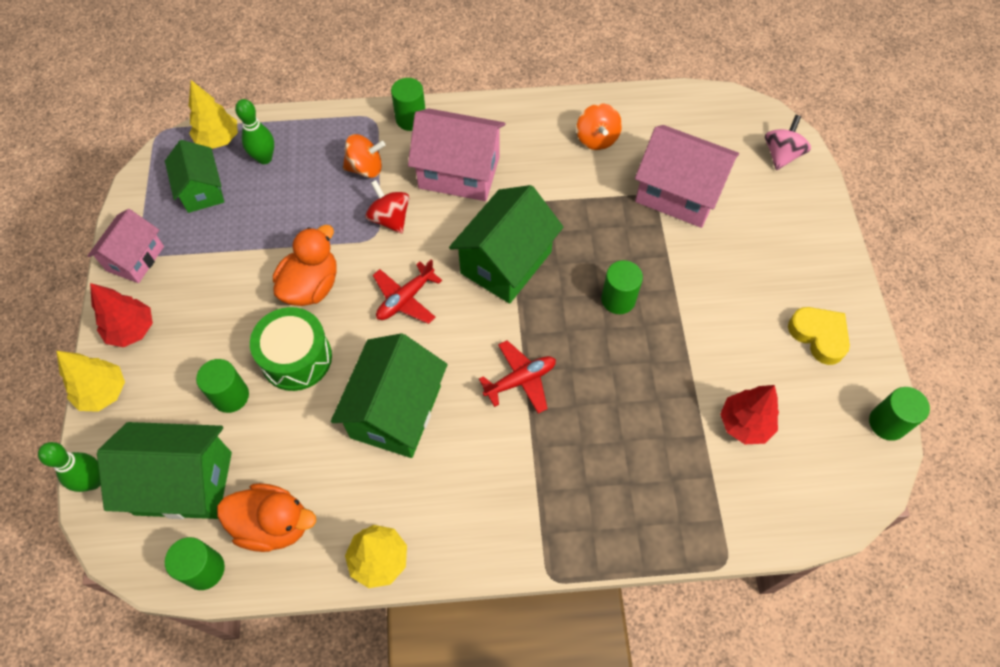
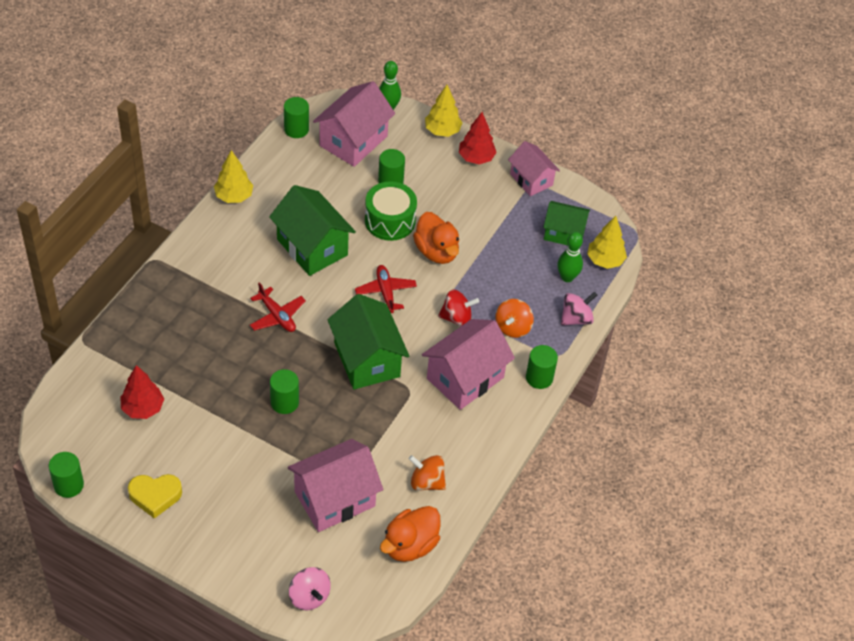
camera: 120 degrees right, 10 degrees down
(184, 483) = (353, 141): green house -> pink house
(273, 524) = (295, 165): orange duck -> orange duck (410, 545)
(315, 126) = (576, 318): none -> pink spinning top
(520, 380) = (277, 316): red plane -> red plane turned 45 degrees counterclockwise

